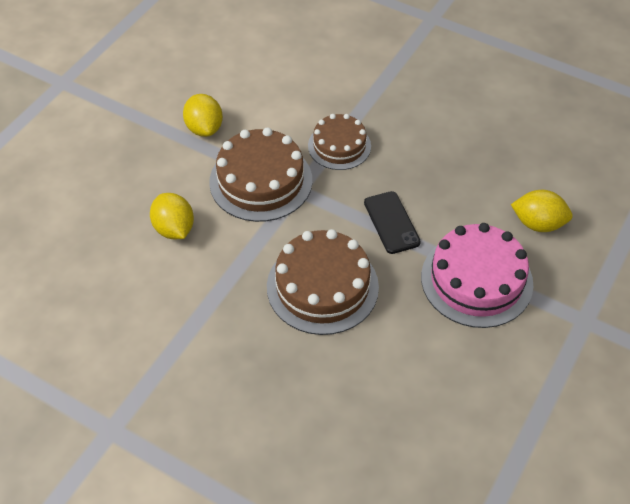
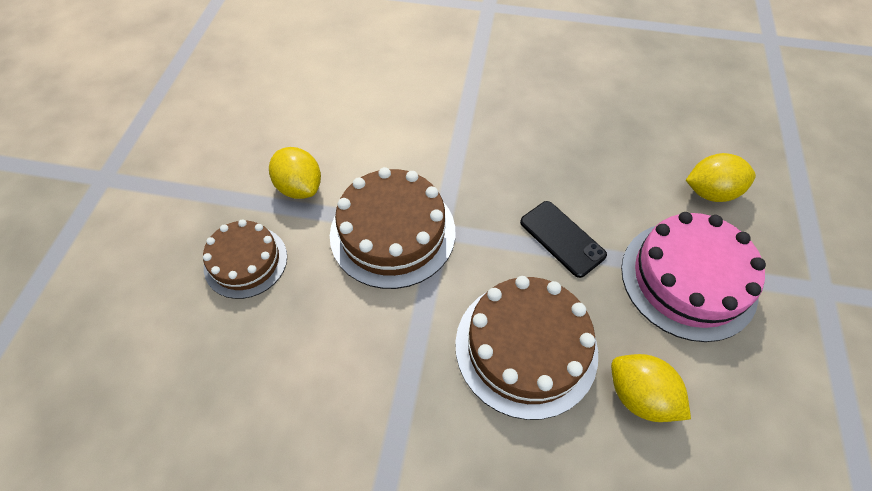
camera: 20 degrees left, 5 degrees up
(174, 229) = (313, 329): yellow lemon -> yellow lemon (639, 396)
(339, 146) = (461, 165): brown cake -> brown cake (246, 261)

